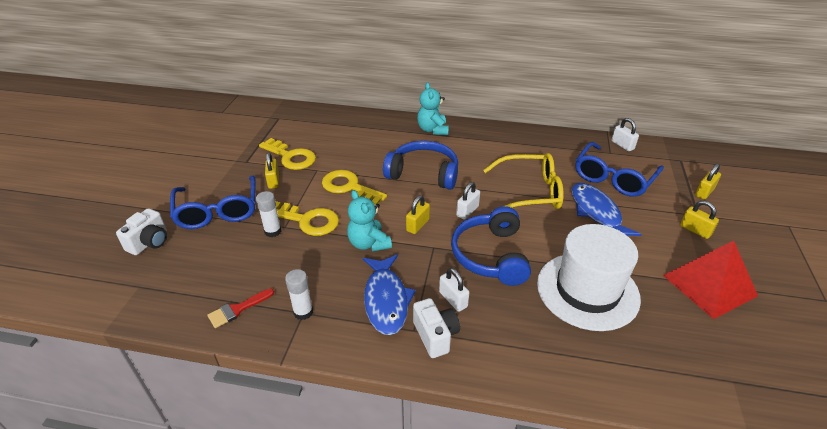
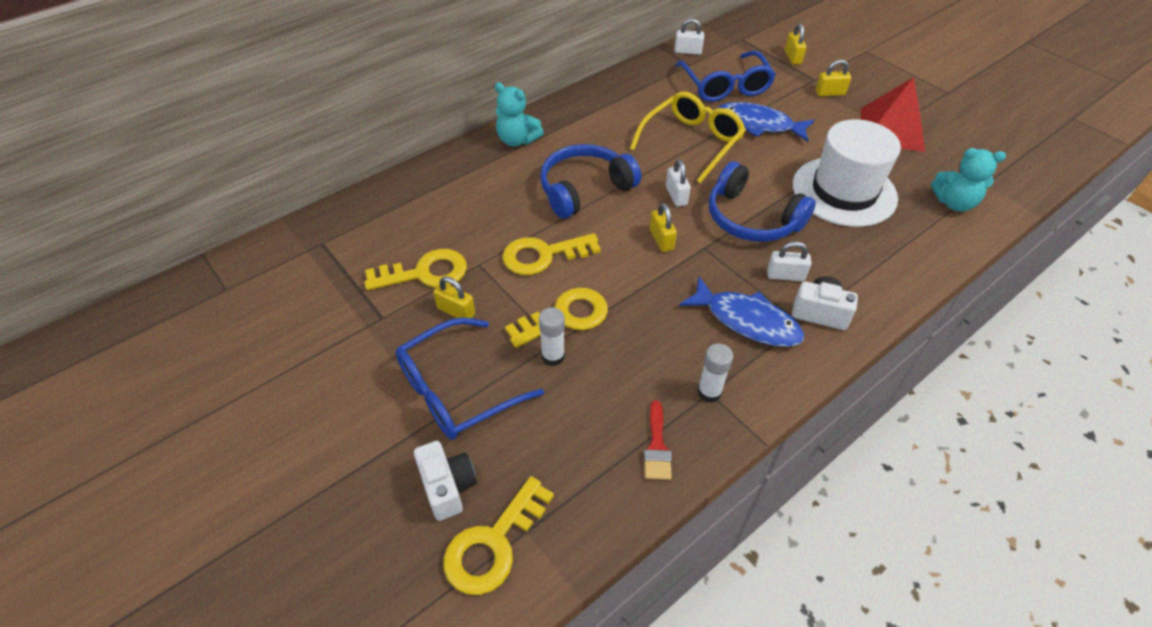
camera: 50 degrees left, 10 degrees up
(122, 278) = (493, 544): none -> yellow key
(218, 211) = (457, 390): blue glasses -> blue glasses turned 120 degrees clockwise
(369, 243) = (653, 289): turquoise teddy bear -> turquoise teddy bear (954, 203)

